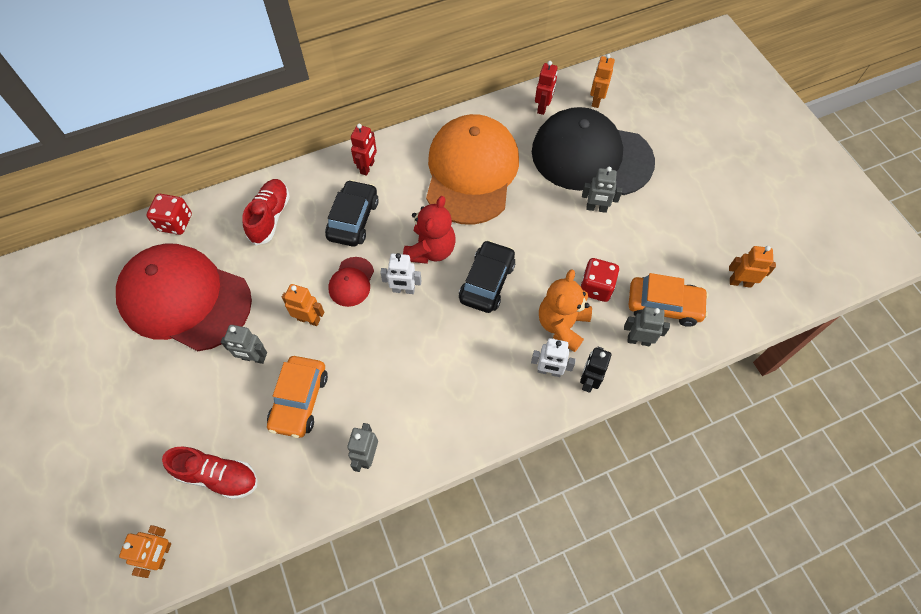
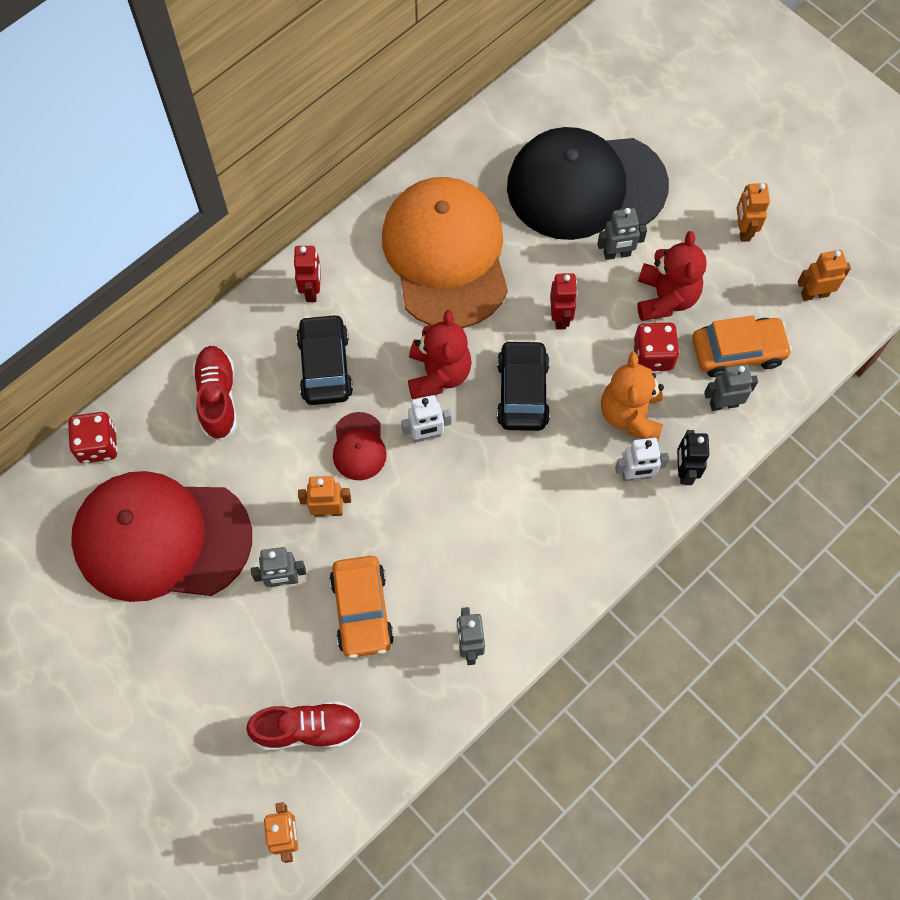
camera: 20 degrees left, 5 degrees up
(543, 107) = (501, 136): red robot -> red robot (560, 317)
(596, 100) = (564, 106): orange robot -> orange robot (743, 230)
(621, 249) = (665, 298): none -> red teddy bear

